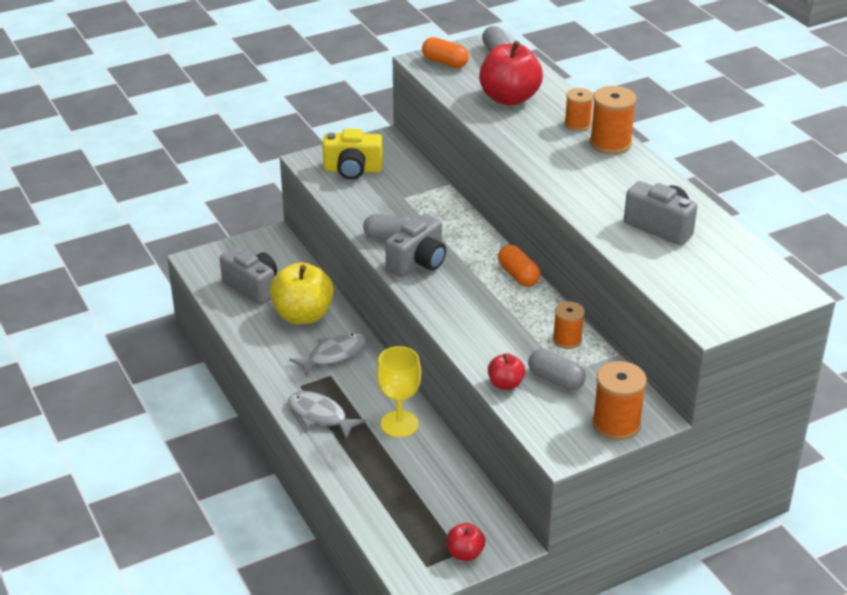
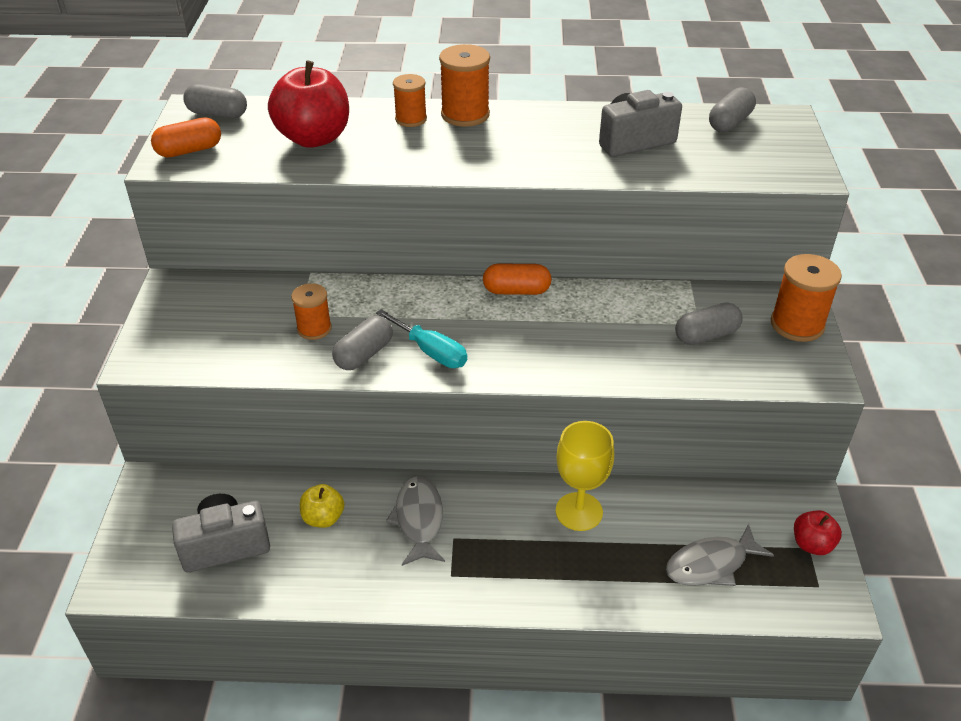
camera: 60 degrees left, 5 degrees up
(303, 315) = (323, 518): yellow apple -> yellow apple, size x0.51
(320, 415) = (518, 578): grey fish -> grey fish (711, 564)
(353, 170) = (202, 333): yellow camera -> none
(418, 262) = (431, 352): grey camera -> turquoise screwdriver
(505, 384) = (692, 372): red apple -> none
(567, 340) = (646, 302): orange spool -> orange spool (314, 328)
(747, 264) = (730, 122): none -> grey capsule

